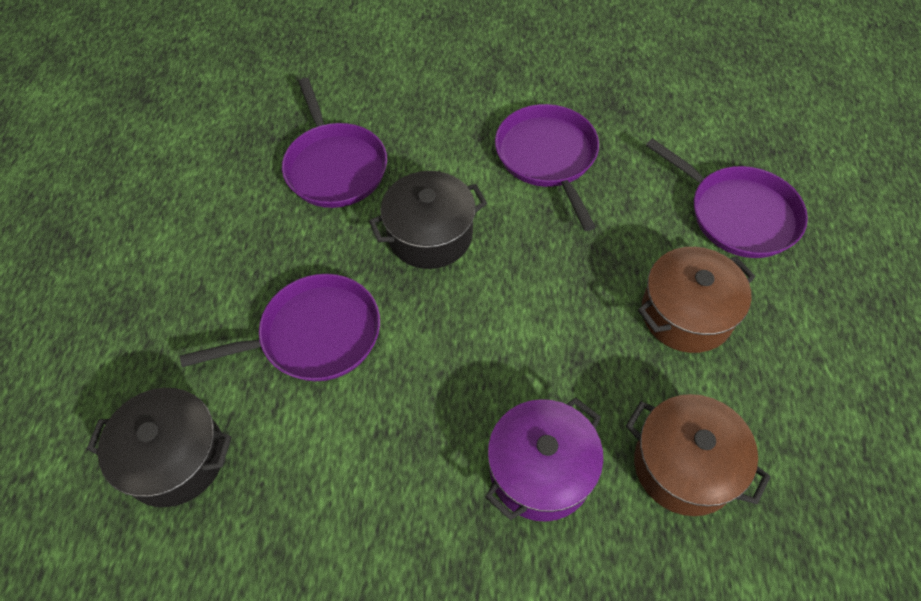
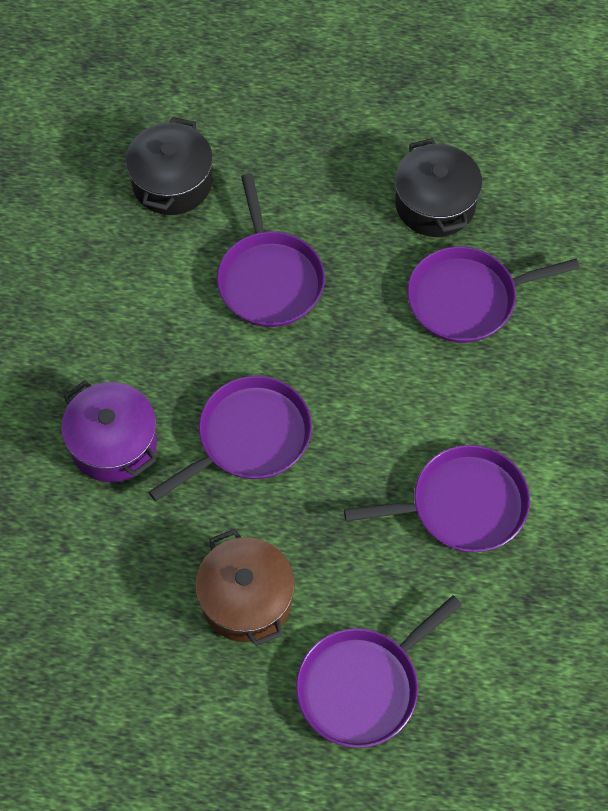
camera: 95 degrees right, 5 degrees up
(430, 235) = (369, 380): black pot -> black pot (435, 204)
(509, 332) = (249, 437): none -> purple pan
(684, 466) = (97, 559): brown pot -> none

